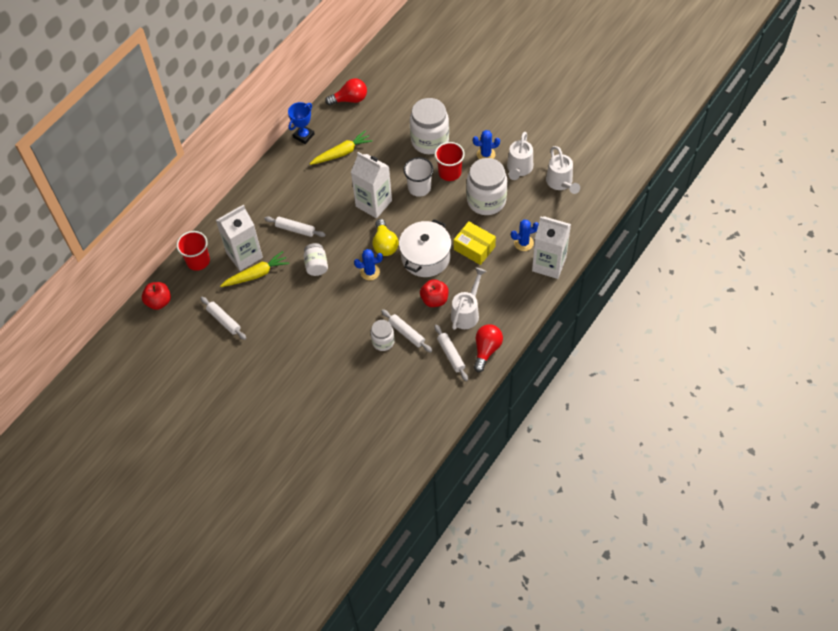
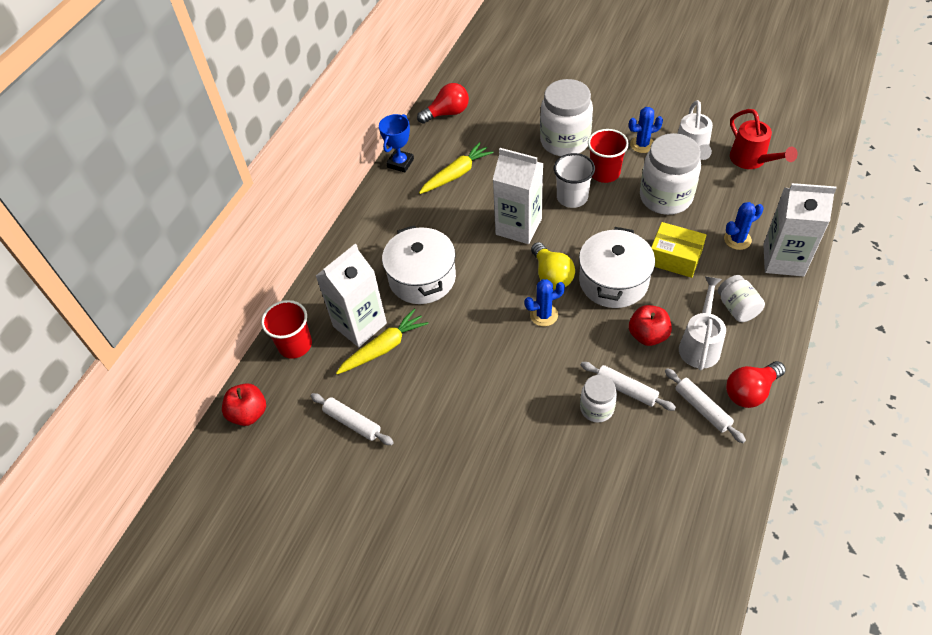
camera: 10 degrees left, 5 degrees down
(295, 229) = (422, 278): white rolling pin -> white pot
(316, 265) = (466, 320): white jar -> white jar (737, 308)
(486, 350) = (750, 391): red light bulb -> red light bulb turned 135 degrees counterclockwise
(560, 183) = (751, 160): white watering can -> red watering can

